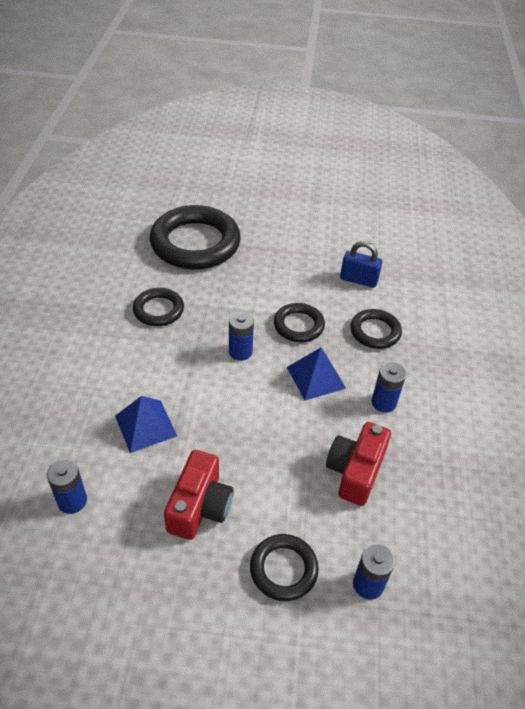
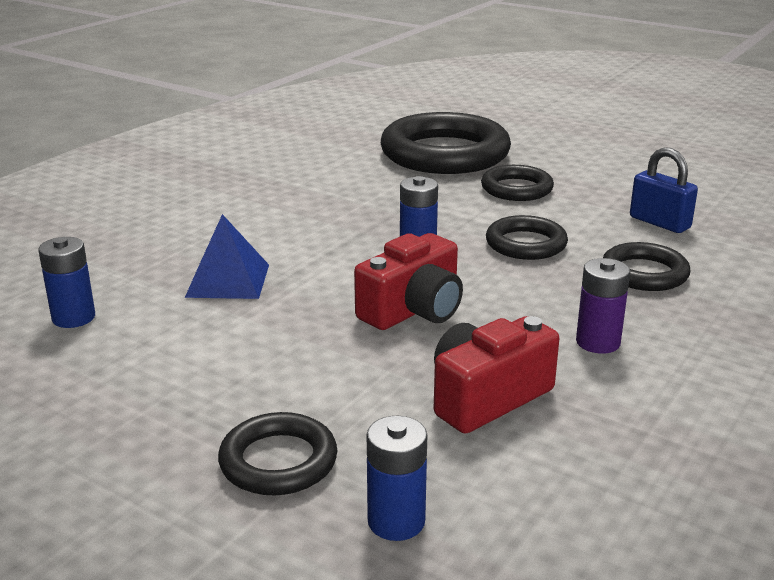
camera: 30 degrees right, 20 degrees down
(158, 310) = (343, 195): black ring -> black ring (516, 189)
(200, 506) = (223, 366): red camera -> red camera (413, 310)
(316, 377) = (508, 294): blue pyramid -> none
(383, 402) = (598, 342): blue battery -> purple battery

